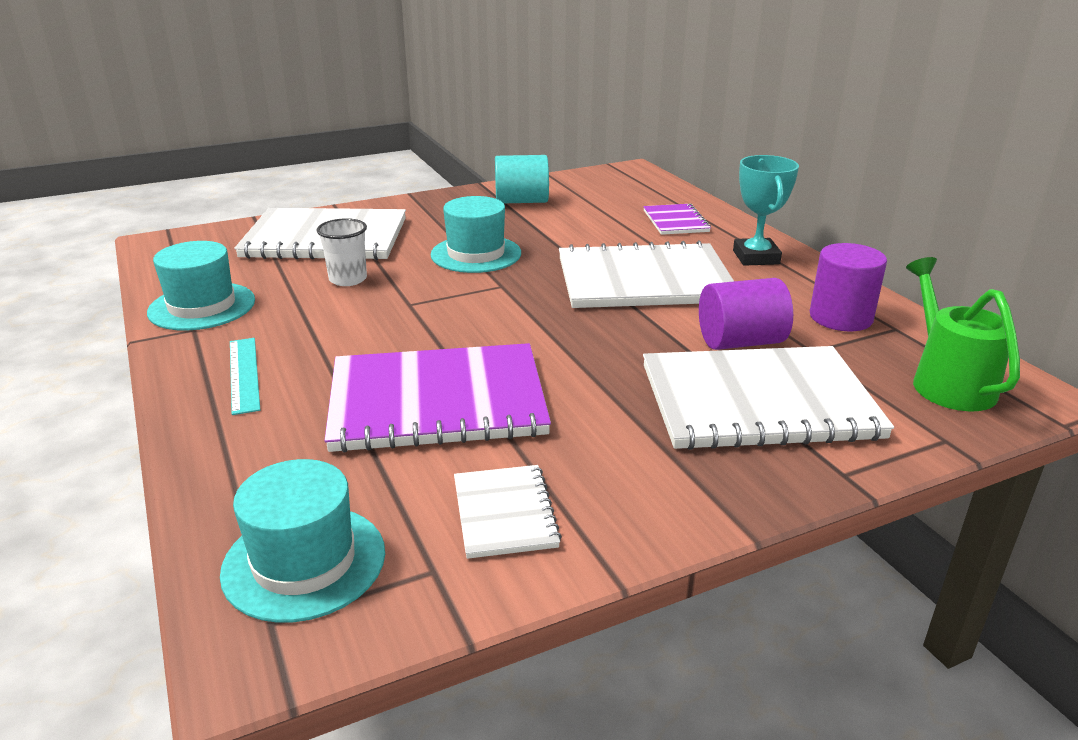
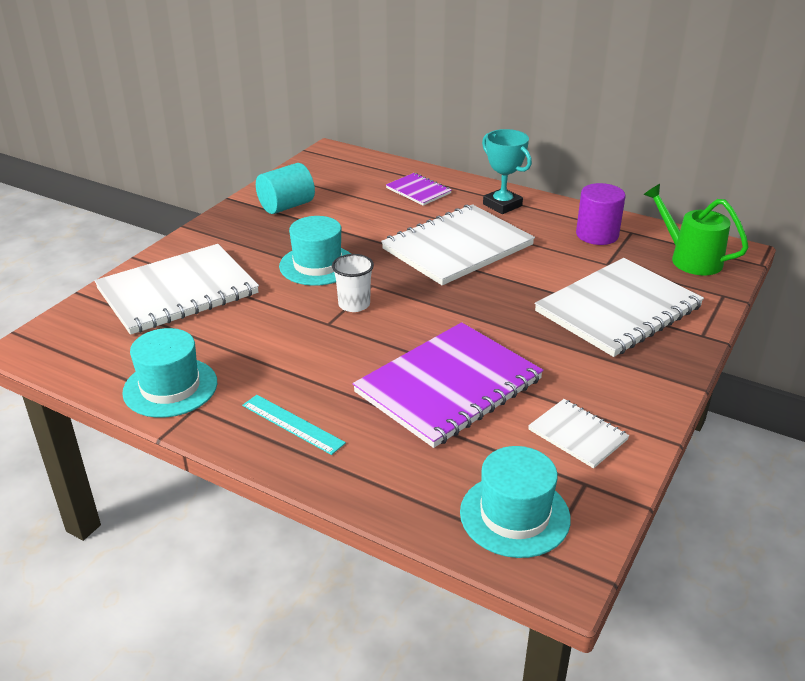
camera: 35 degrees left, 5 degrees up
(348, 279) = (252, 321): white cup -> white cup (354, 304)
(740, 342) = (565, 273): purple cylinder -> none

